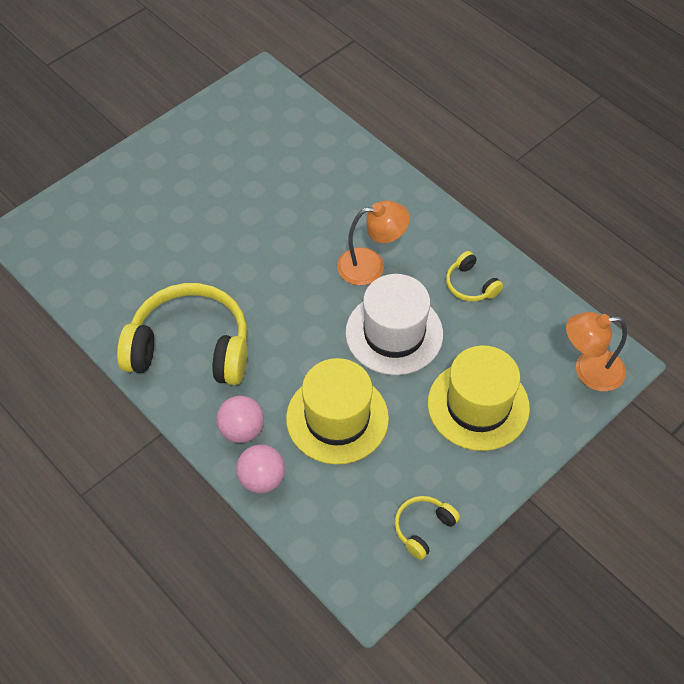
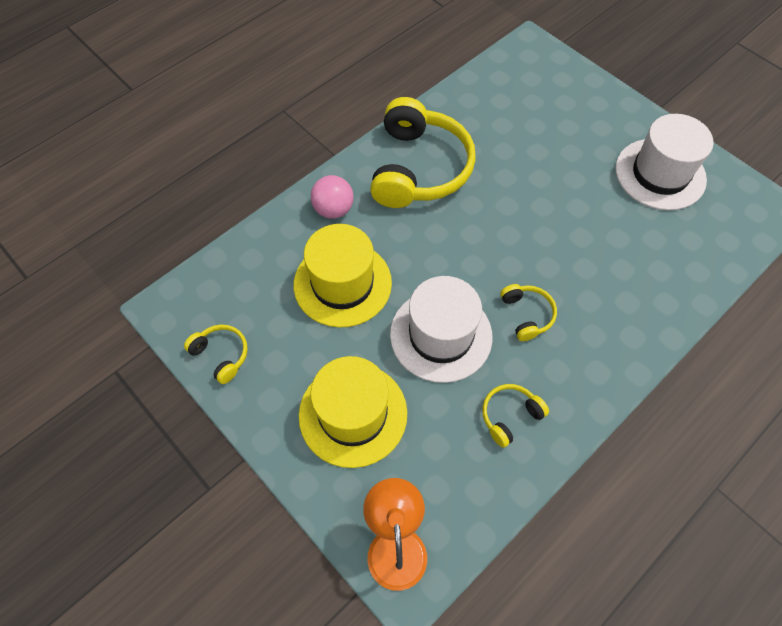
camera: 90 degrees right, 5 degrees up
(215, 149) = (660, 174): none -> white hat
(262, 479) = (284, 226): pink ball -> none
(371, 265) = (527, 315): orange lamp -> yellow headphones

